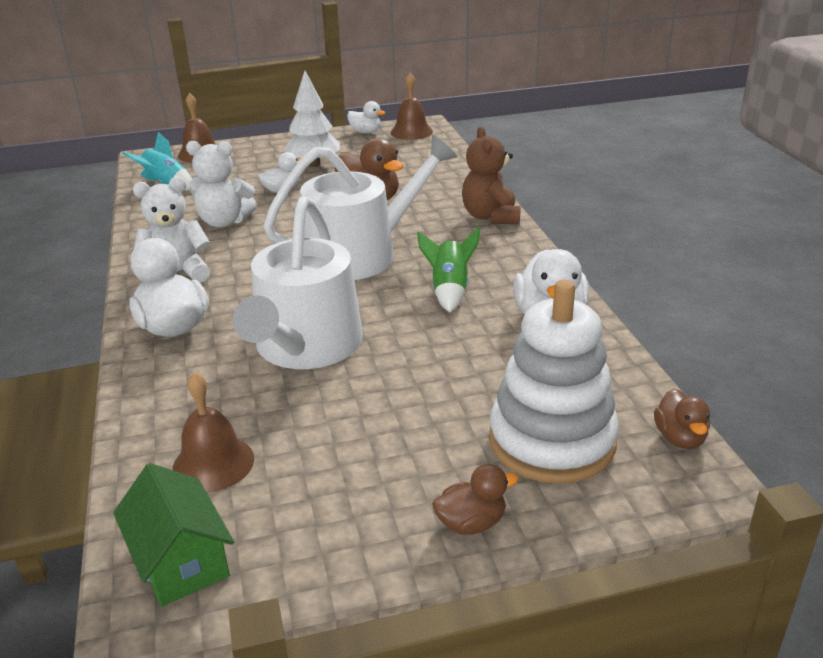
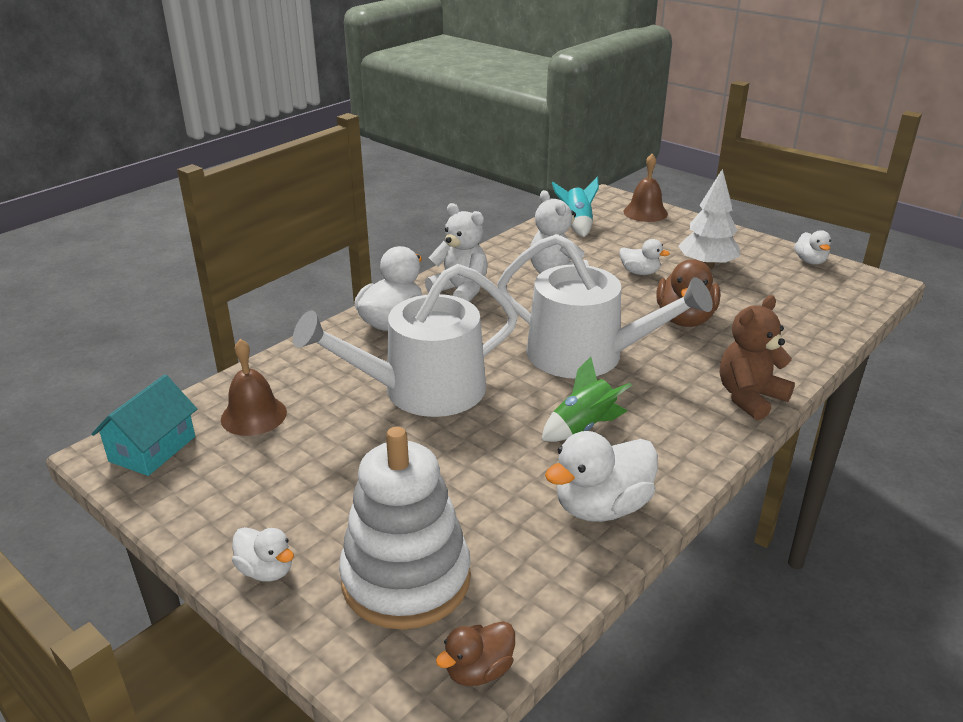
camera: 55 degrees right, 0 degrees up
(180, 560) = (152, 449): green house -> turquoise house
(411, 132) = (853, 283): brown bell -> none
(471, 523) = (266, 570): brown duck -> white duck

